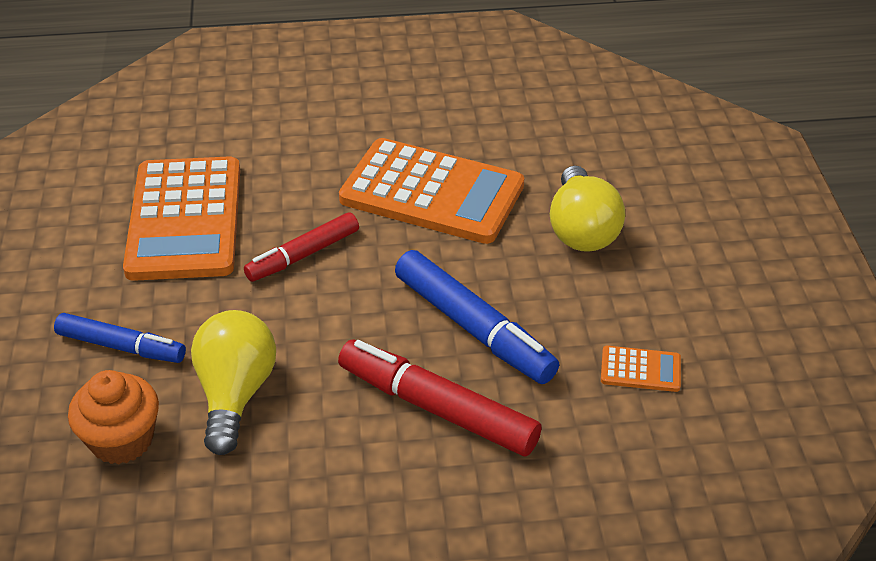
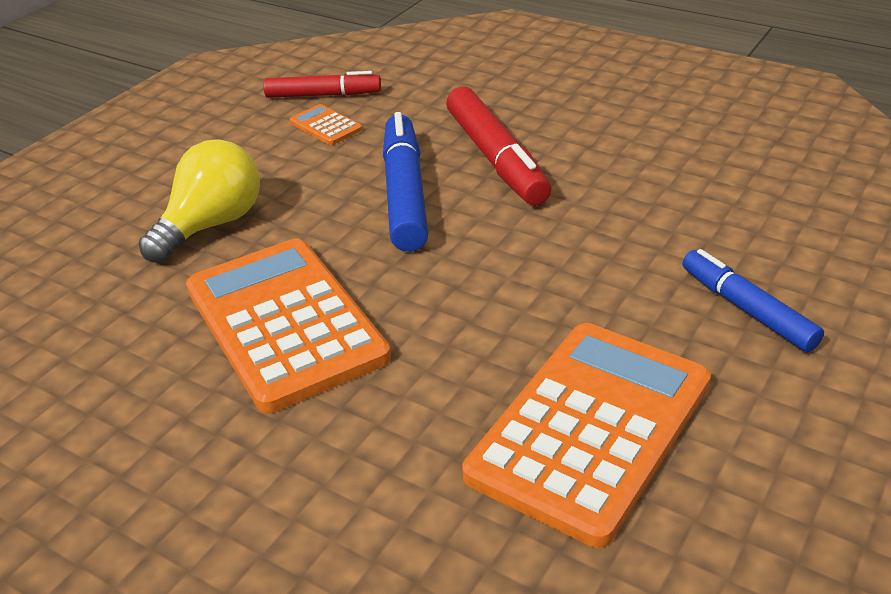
camera: 140 degrees left, 5 degrees down
(122, 440) = (779, 233): orange cupcake -> none
(235, 394) = (653, 227): yellow light bulb -> none
(303, 255) = (488, 318): red marker -> red marker (323, 95)

